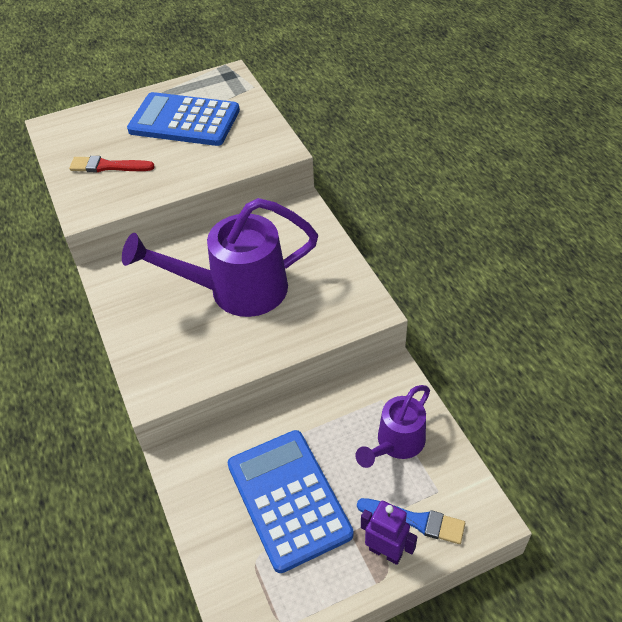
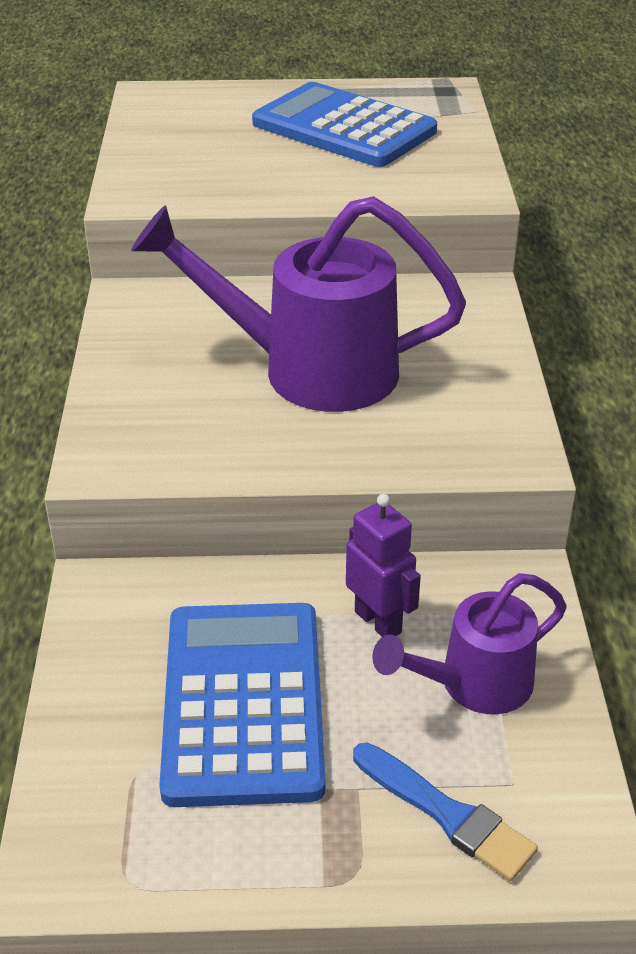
camera: 20 degrees right, 10 degrees down
(108, 166) = (198, 154): red brush -> none
(385, 552) = (366, 843): purple robot -> purple robot (378, 622)

